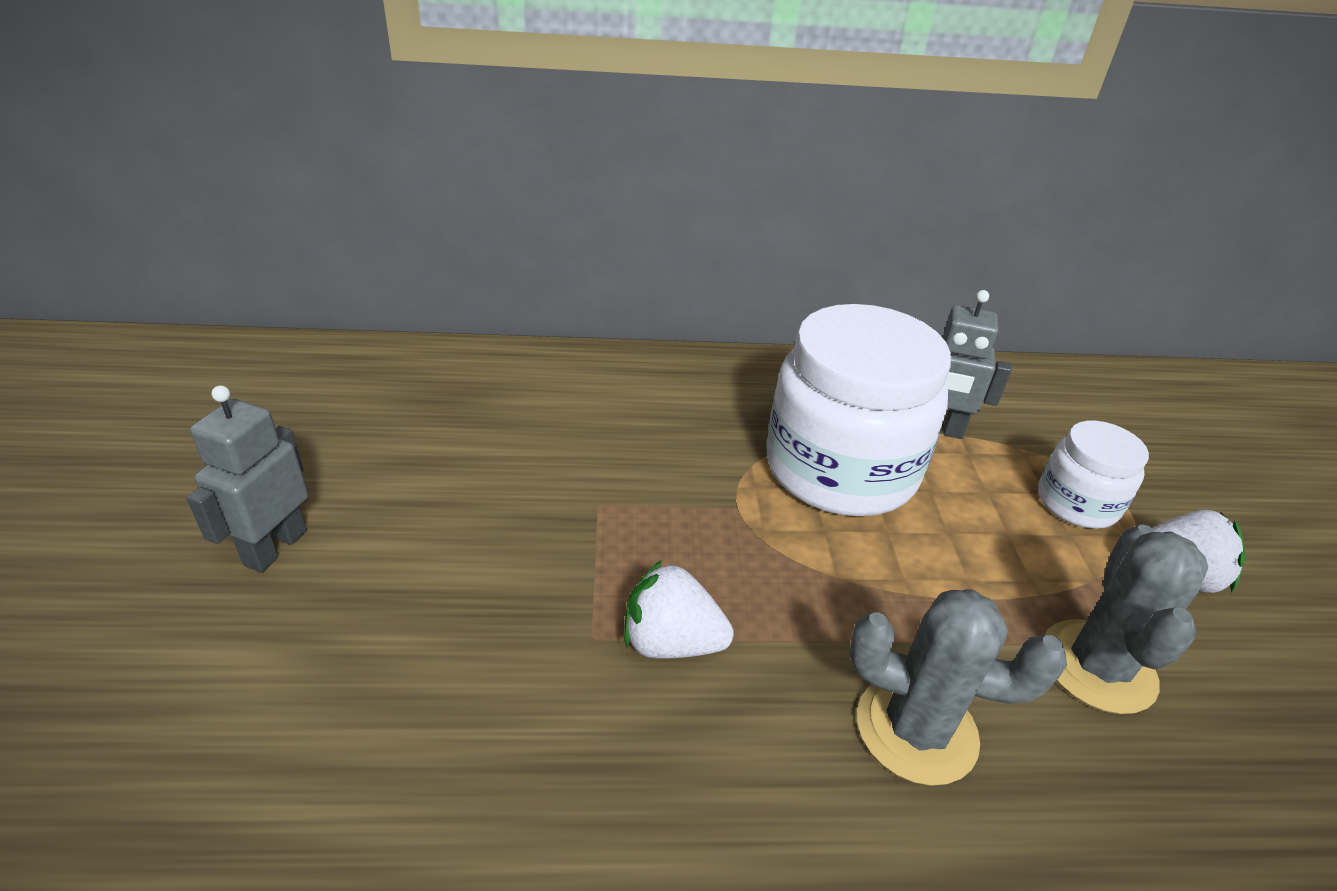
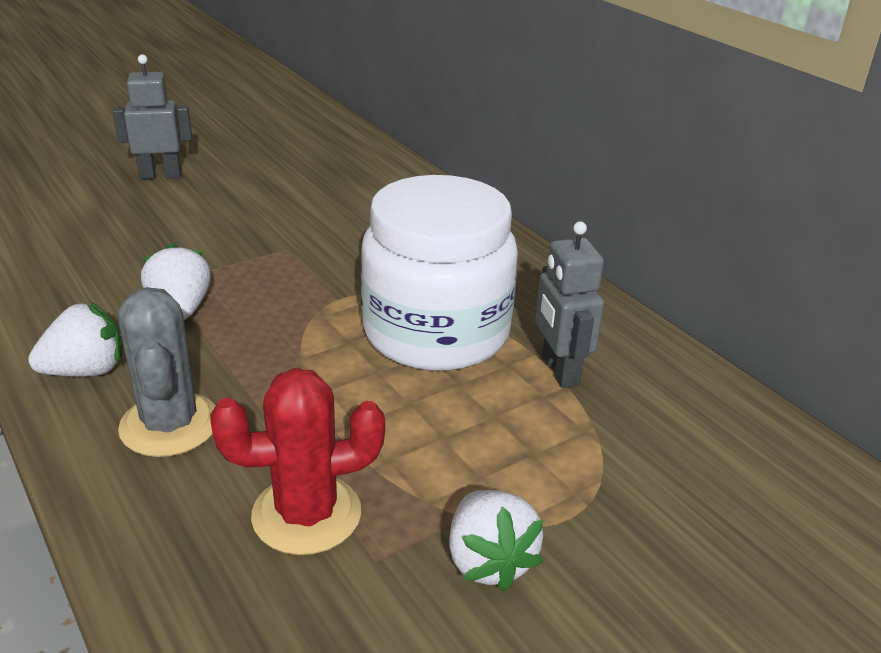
camera: 60 degrees right, 5 degrees down
(762, 784) = (86, 371): none -> white strawberry
(1077, 503) = (540, 477): white jar -> none
(1097, 666) = (306, 514): grey cactus -> red cactus

